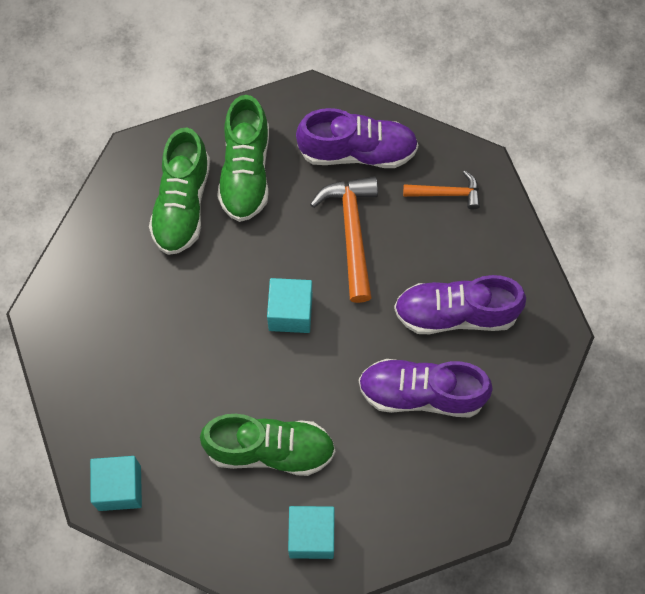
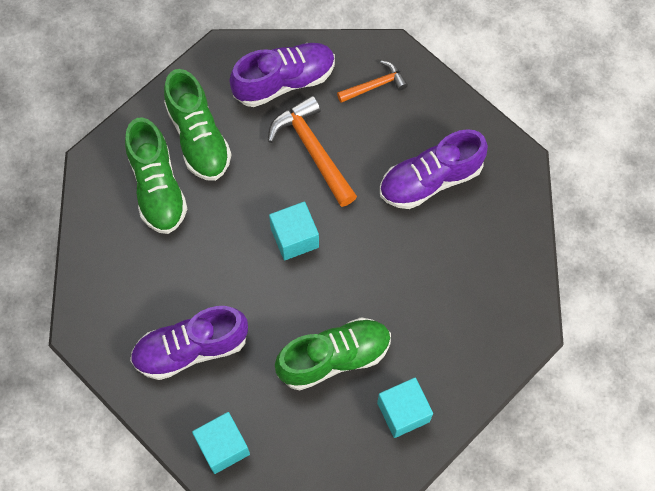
camera: 25 degrees left, 0 degrees up
(421, 394) = (434, 257): purple shoe -> purple shoe (191, 349)

